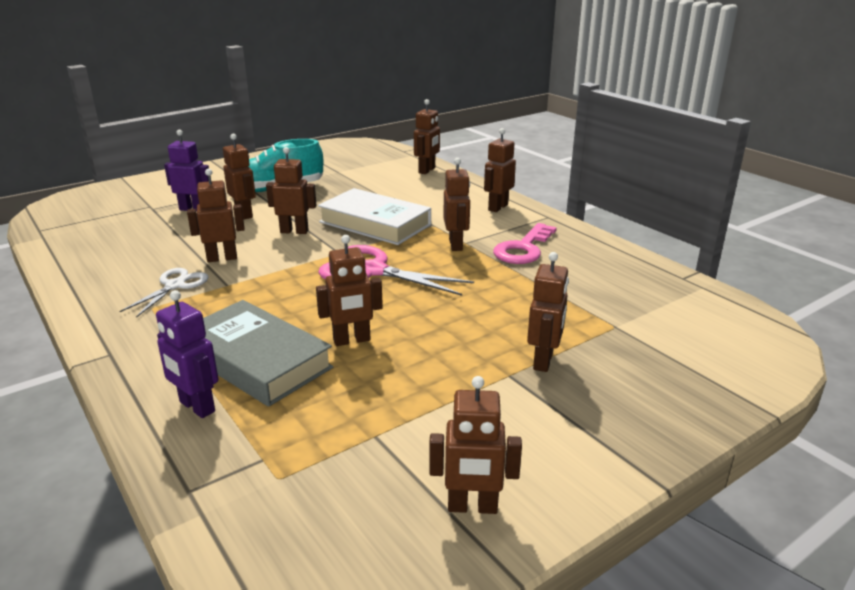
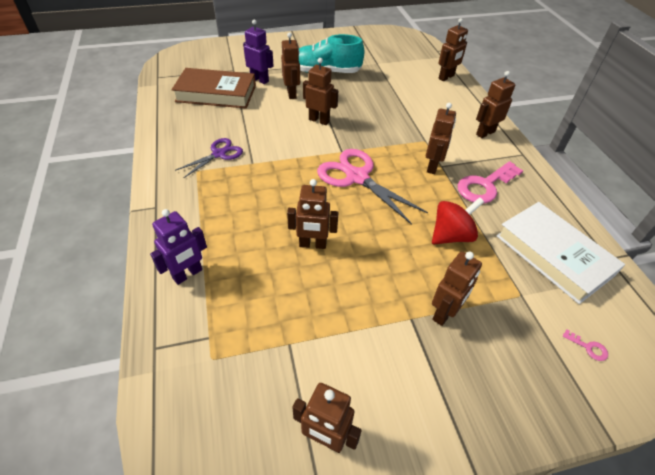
camera: 20 degrees right, 20 degrees up
(138, 231) = (216, 93): none -> brown book
(175, 285) = (219, 154): white scissors -> purple scissors
(196, 407) = (188, 274): purple robot -> purple robot turned 105 degrees counterclockwise
(222, 258) = (259, 135): brown robot -> none
(256, 360) = (241, 243): grey book -> none
(375, 223) = (380, 127): white book -> white book (553, 255)
(512, 296) = (451, 236): none -> red spinning top
(706, 349) = (588, 347): none -> pink key

